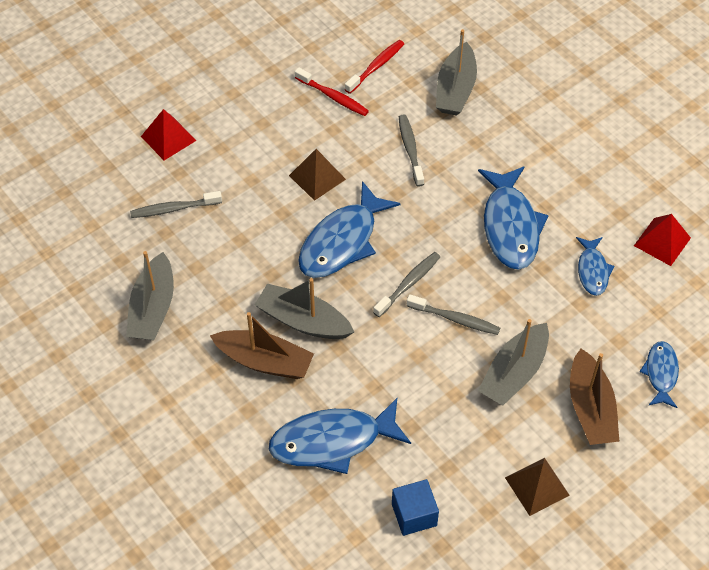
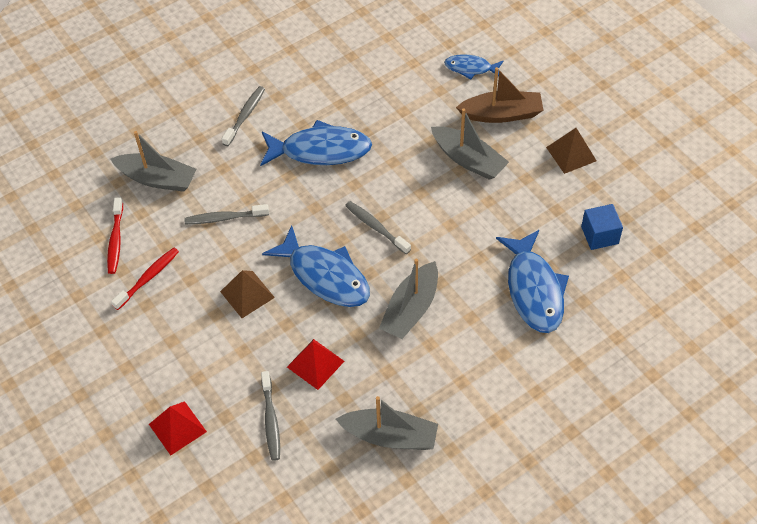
camera: 85 degrees left, 0 degrees up
(265, 361) = (453, 340): brown boat -> none
(376, 66) = (115, 240): red toothbrush -> red toothbrush turned 135 degrees counterclockwise
(455, 319) = (414, 195): grey toothbrush -> grey toothbrush (245, 115)
(592, 271) = (371, 99): blue fish -> none
(662, 241) = (346, 52): red pyramid -> red pyramid (315, 364)

